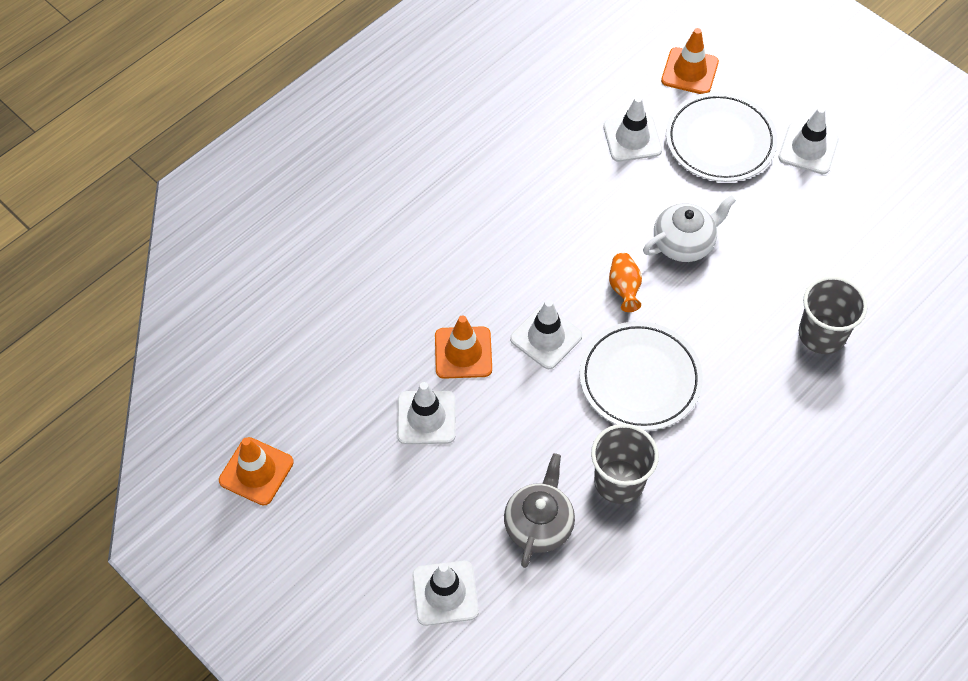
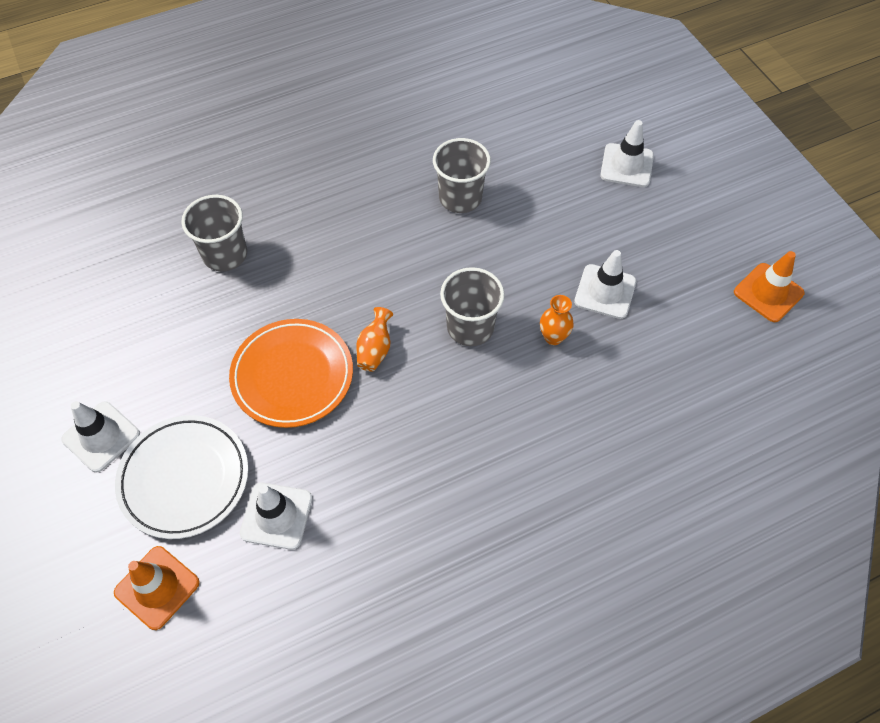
camera: 160 degrees left, 0 degrees up
(463, 353) = (553, 337): orange traffic cone -> orange vase
(539, 524) = (537, 188): grey teapot -> none
(546, 337) = (470, 327): white traffic cone -> grey cup
(640, 379) = (403, 267): white plate -> none
(684, 243) = (292, 375): white teapot -> orange plate

